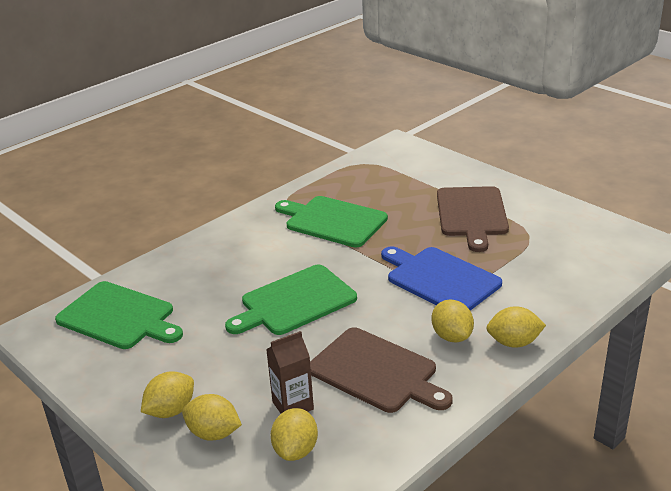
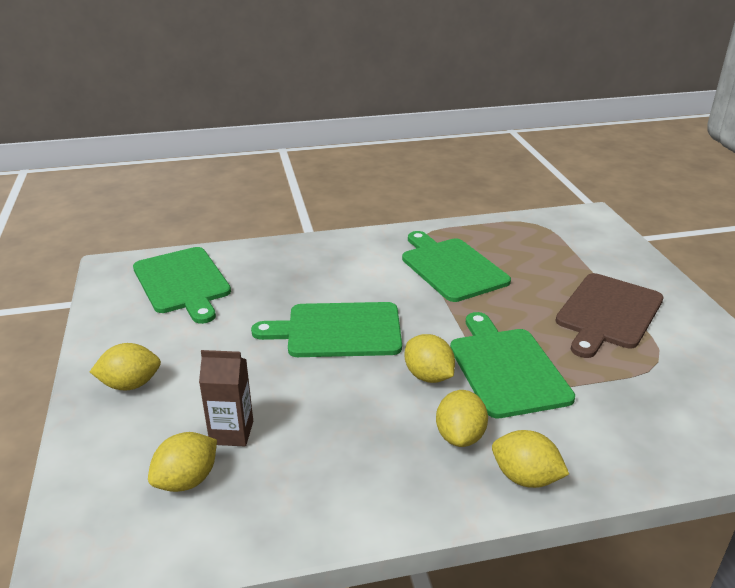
camera: 30 degrees right, 0 degrees up
(213, 433) = (139, 424): yellow lemon -> yellow lemon (428, 376)
(376, 372) = (343, 437): brown cutting board -> none
(440, 279) = (506, 368): blue cutting board -> green cutting board

